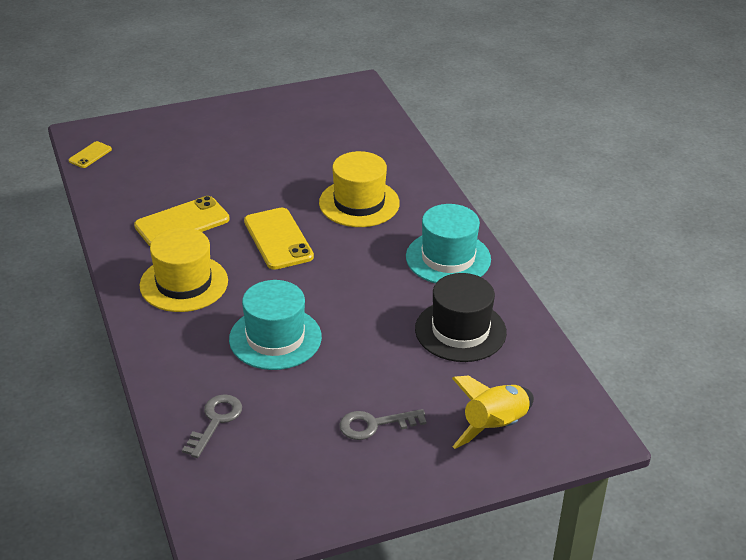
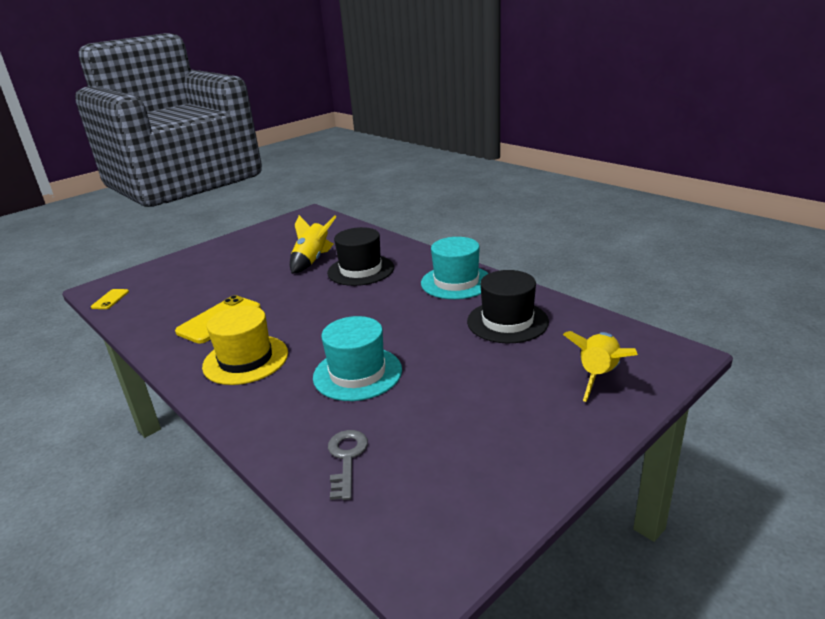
camera: 20 degrees left, 10 degrees down
(278, 239) = (311, 308): yellow phone -> none
(316, 169) = (312, 260): none -> yellow rocket
(359, 203) = (361, 270): yellow hat -> black hat
(375, 425) = (499, 409): grey key -> none

